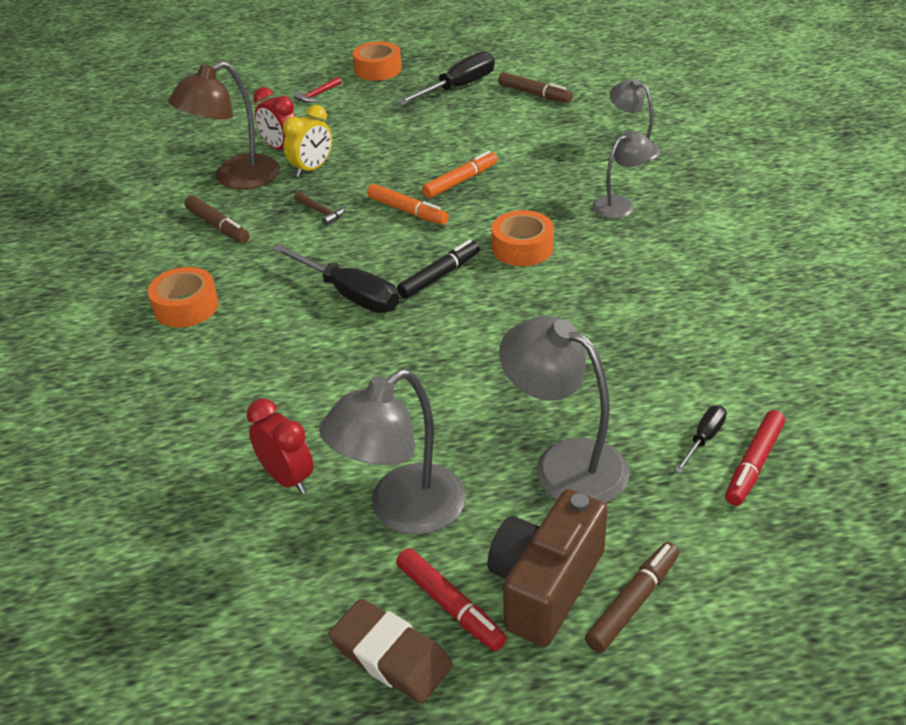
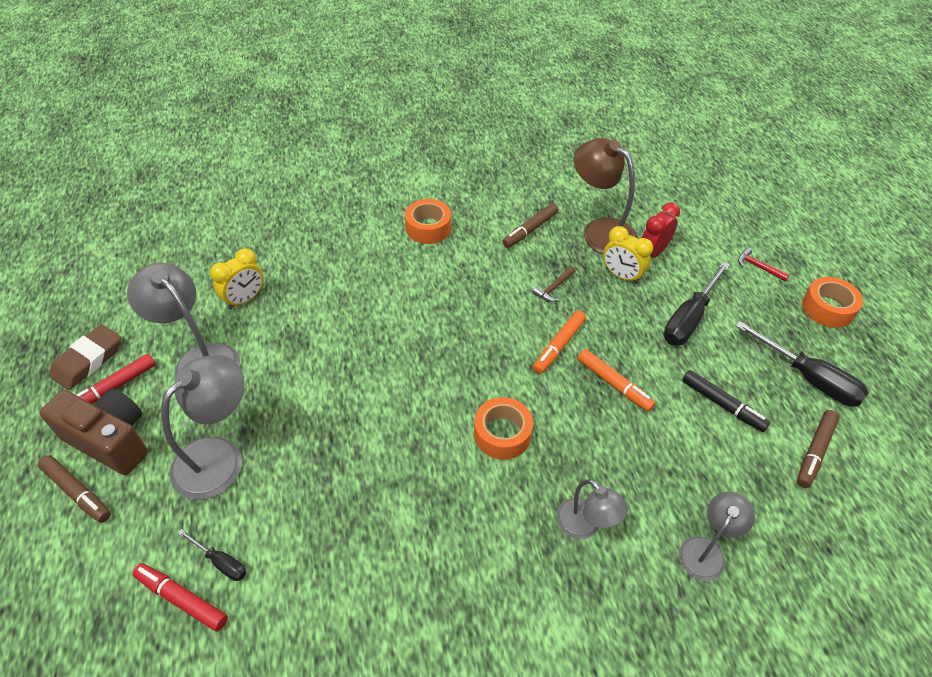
camera: 85 degrees right, 10 degrees up
(287, 478) = (245, 299): red clock -> yellow clock
(349, 294) = (438, 315): black screwdriver -> black screwdriver (689, 318)
(439, 276) = (460, 372): black marker -> black marker (722, 405)

